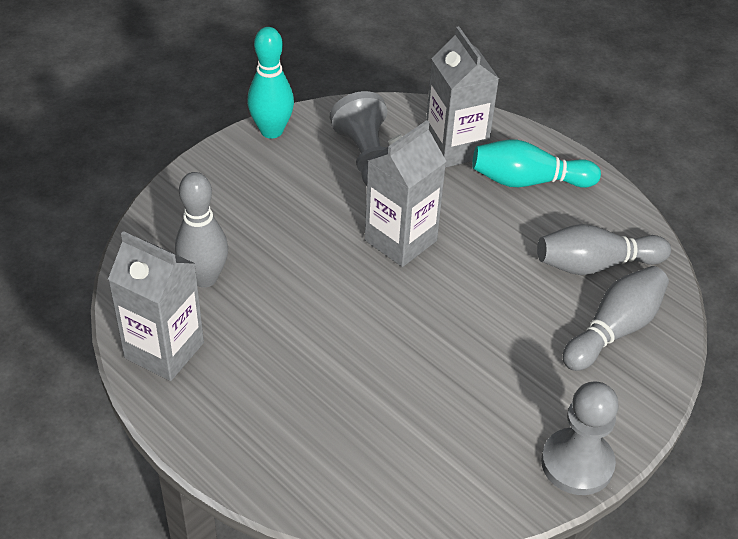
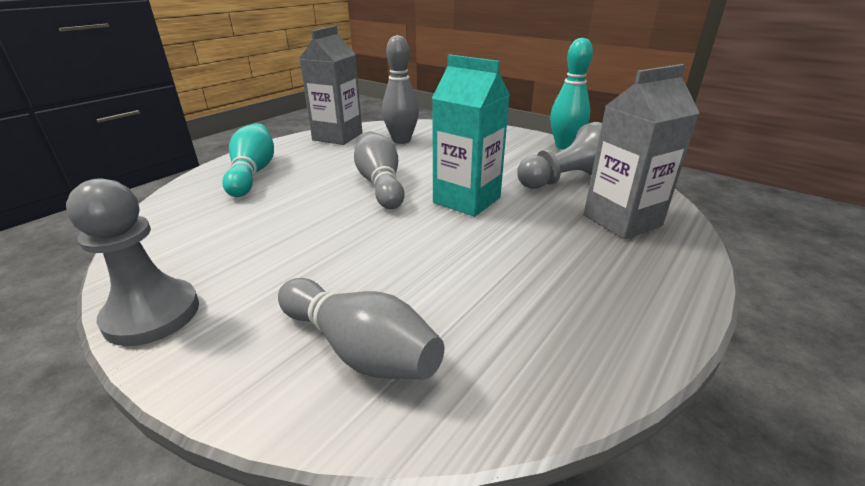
camera: 85 degrees right, 15 degrees down
(400, 240) = (466, 200): grey carton -> turquoise carton
(528, 181) = (608, 270): turquoise bowling pin -> turquoise bowling pin (252, 173)
(595, 265) = (481, 330): grey bowling pin -> grey bowling pin (380, 184)

